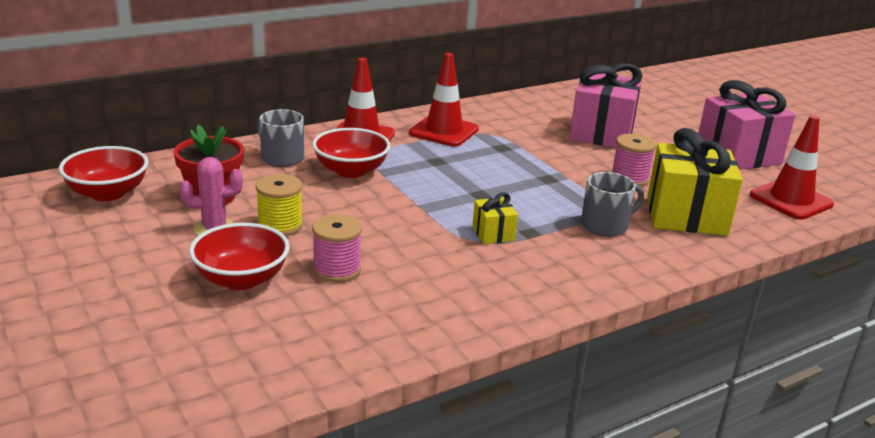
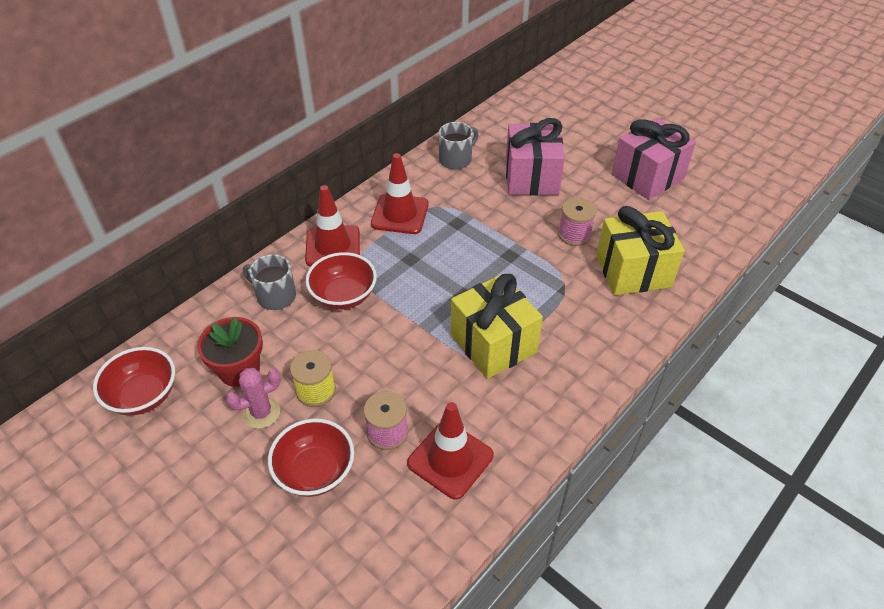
camera: 15 degrees left, 20 degrees up
(493, 233) = (493, 343): yellow gift -> yellow gift, size x2.14
(605, 225) = (576, 304): grey mug -> grey mug (456, 159)
(791, 200) = (704, 225): red traffic cone -> red traffic cone (450, 459)

